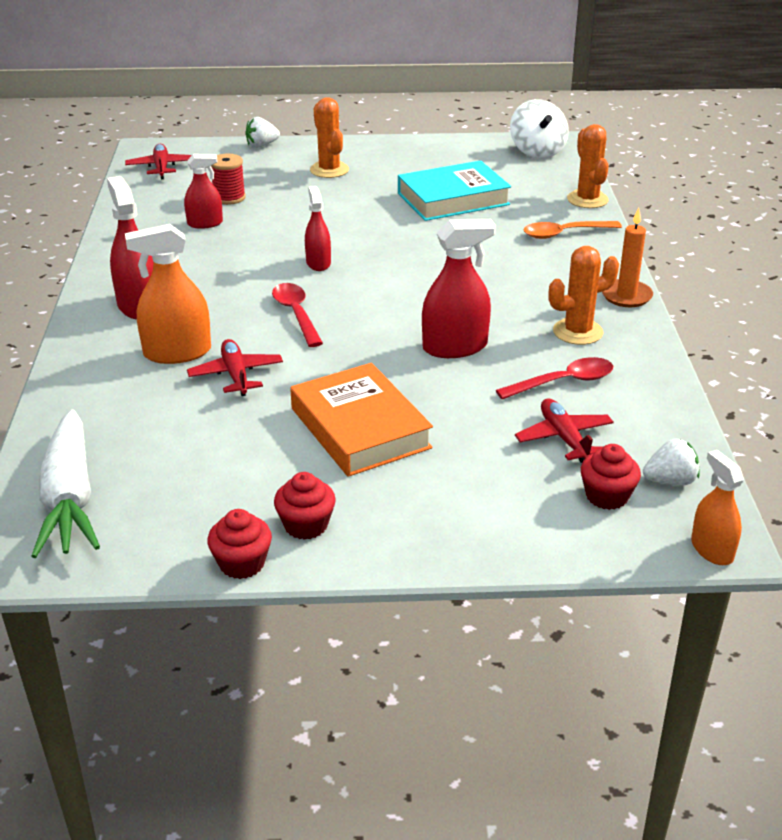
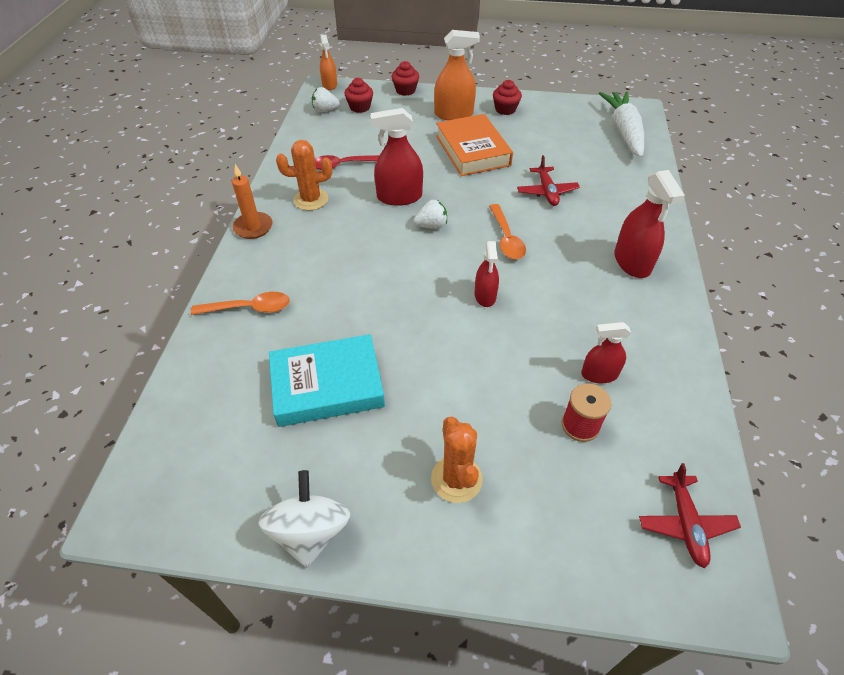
camera: 170 degrees left, 15 degrees up
(177, 352) = (589, 213): orange spray bottle -> orange spray bottle (454, 114)
(242, 563) = (534, 98): red cupcake -> red cupcake (405, 90)
(262, 145) = (549, 580): white strawberry -> white strawberry (431, 226)
(296, 314) = (506, 238): red spoon -> orange spoon
(537, 151) = (169, 489): white spinning top -> white spinning top (310, 532)
(564, 438) = (363, 134): red plane -> none
(587, 199) = (188, 363): orange cactus -> none

